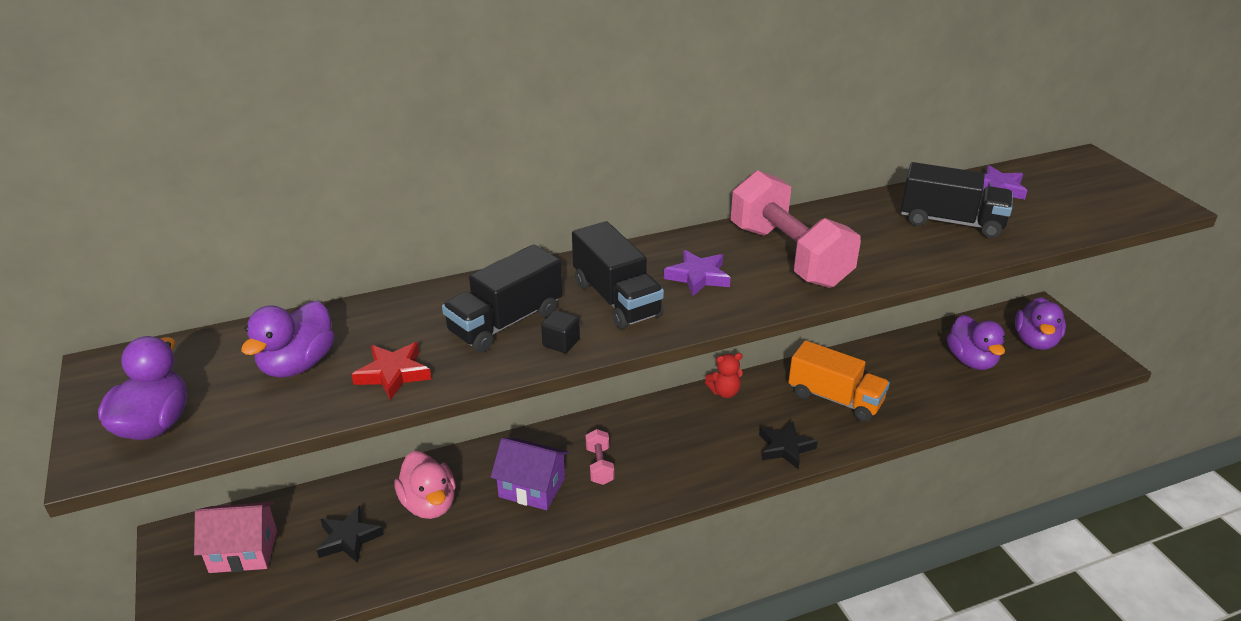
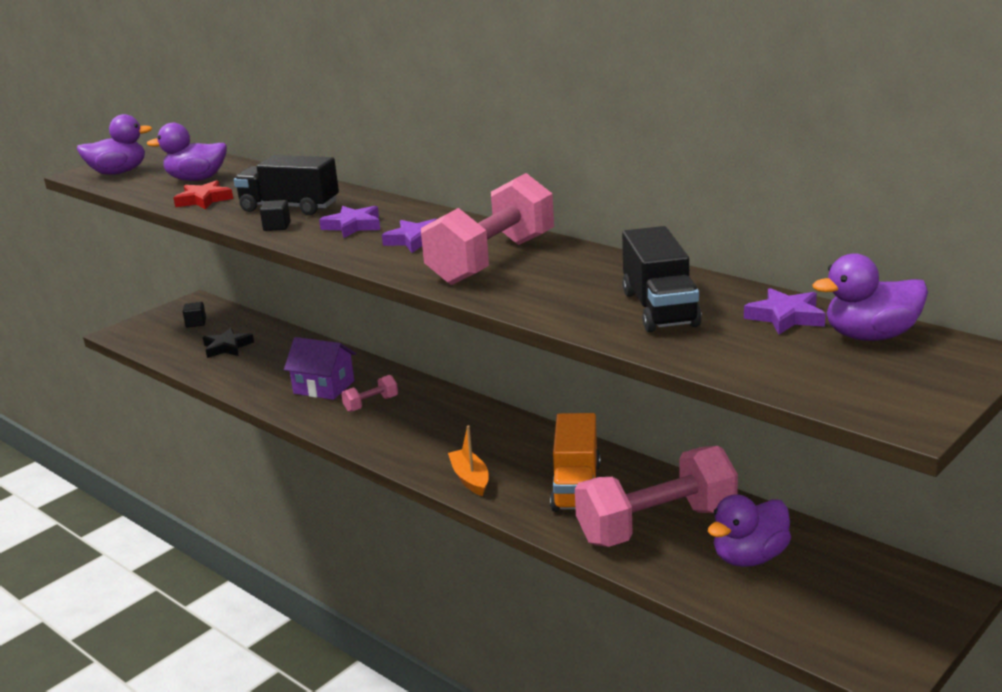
camera: 65 degrees right, 10 degrees down
(243, 551) = (196, 323): pink house -> black cube
(429, 504) = (278, 359): pink duck -> none
(532, 488) = (324, 387): purple house -> purple house turned 60 degrees counterclockwise
(616, 299) = (353, 226): black truck -> purple star
(724, 392) = (525, 428): red teddy bear -> none
(785, 448) = (470, 479): black star -> orange boat
(911, 382) = (656, 525): none -> pink dumbbell
(1035, 341) = (856, 599): purple duck -> purple duck (871, 336)

